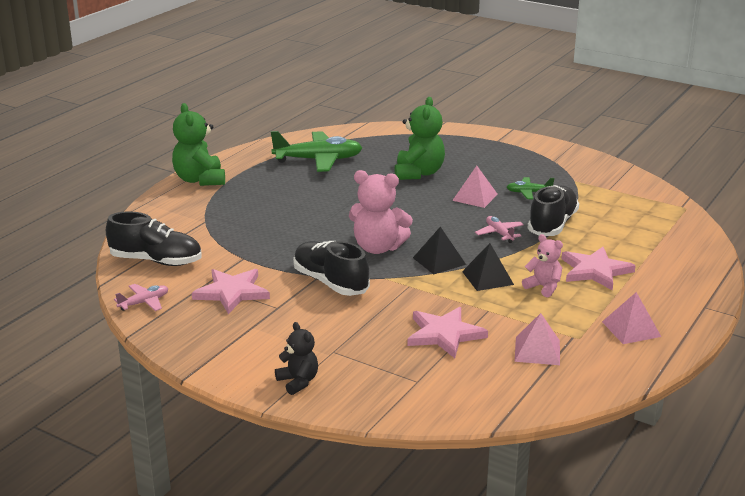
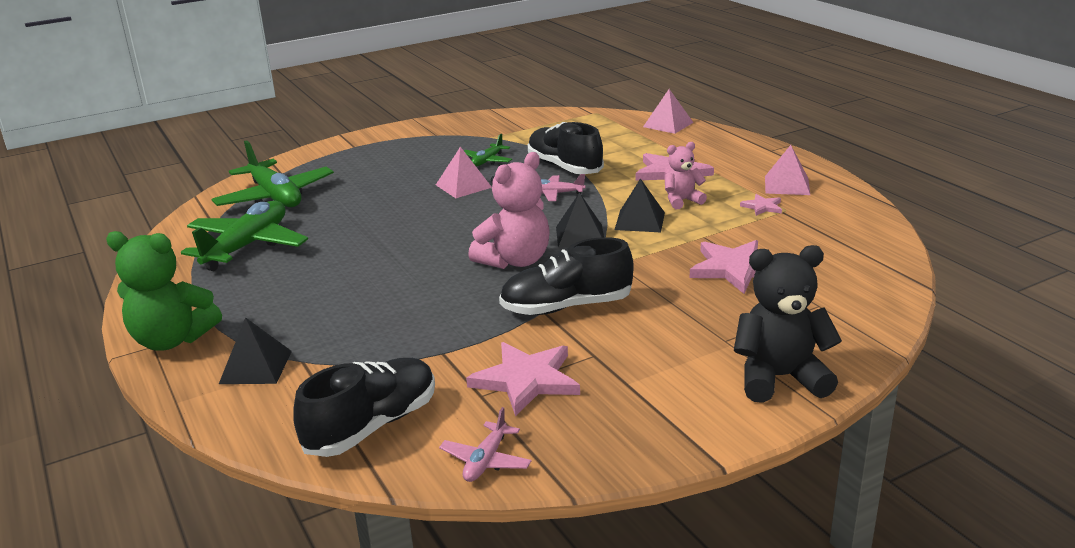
camera: 60 degrees left, 0 degrees up
(144, 302) = (486, 461): pink plane -> pink plane turned 150 degrees counterclockwise
(190, 211) = (255, 367): none -> black pyramid
(298, 382) = (779, 378): black teddy bear -> black teddy bear, size x1.71
(391, 144) = (275, 197): none -> green plane
(418, 173) = (369, 199): green teddy bear -> none
(537, 350) = (797, 232): pink pyramid -> pink pyramid (668, 124)
(571, 325) = (762, 207): none -> pink star

